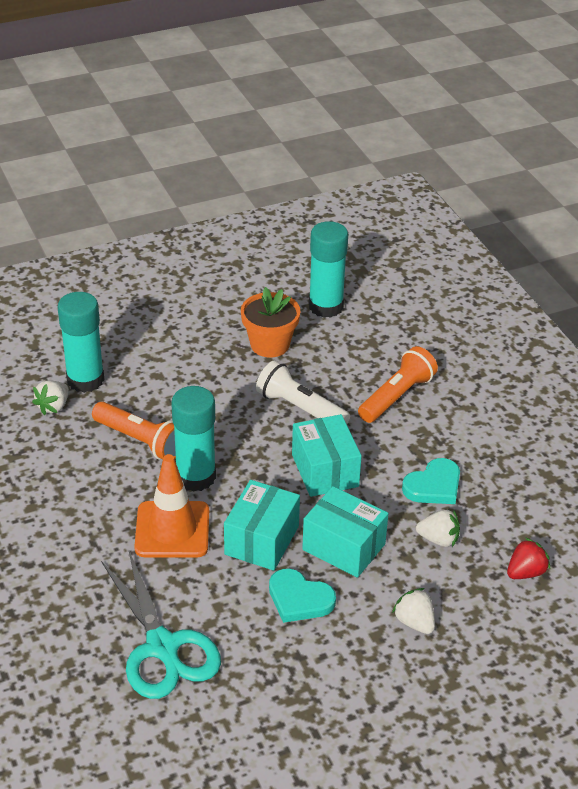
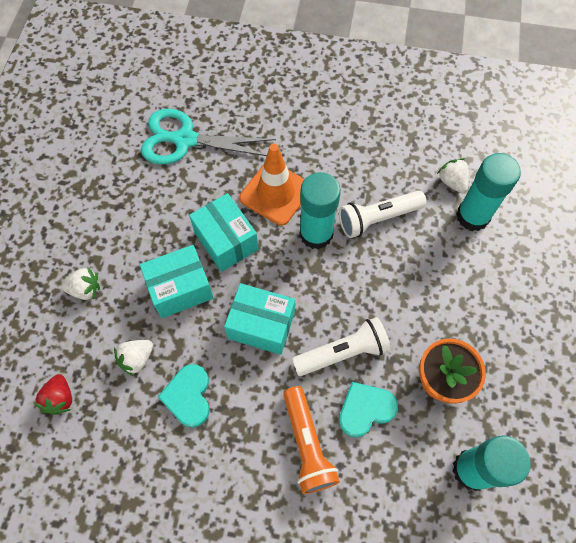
camera: 125 degrees right, 25 degrees up
(140, 441) = (378, 218): orange flashlight -> white flashlight
(299, 599) = (160, 233): turquoise heart -> turquoise heart (365, 409)

